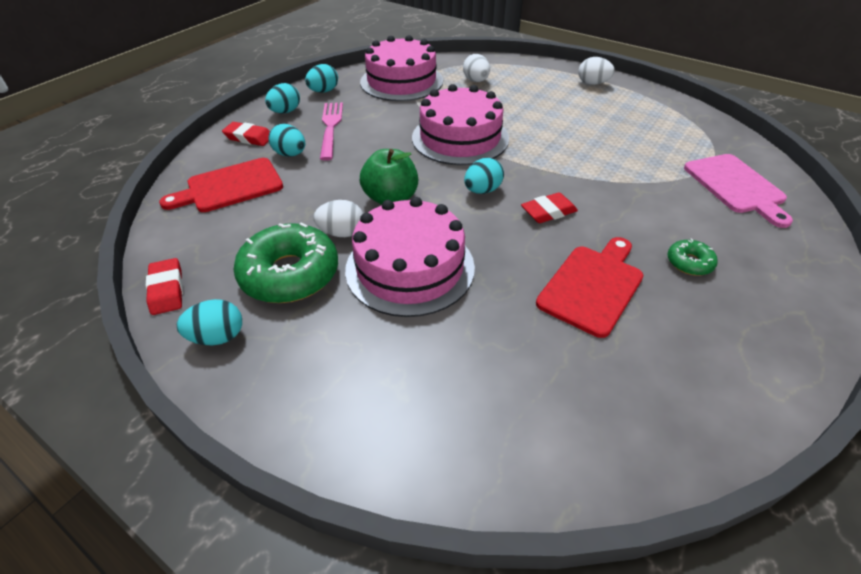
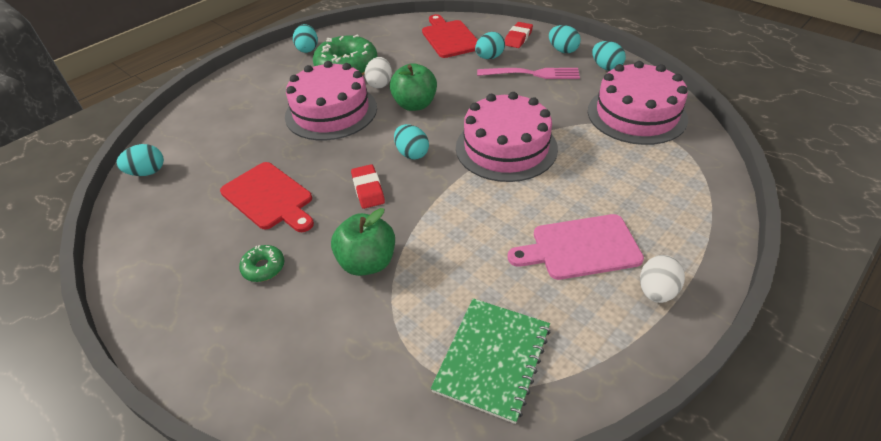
camera: 100 degrees right, 0 degrees up
(167, 290) = (352, 30): red eraser -> none
(476, 81) = (647, 171): white egg -> none
(602, 457) = (147, 172): none -> turquoise egg
(641, 198) = (367, 262): none -> green apple
(686, 135) = (492, 359): none -> green notebook
(736, 186) = (361, 365): pink cutting board -> pink cutting board (580, 247)

